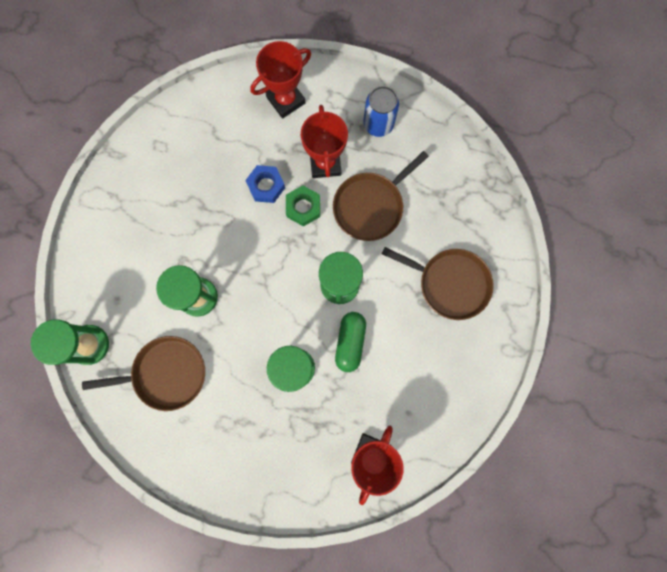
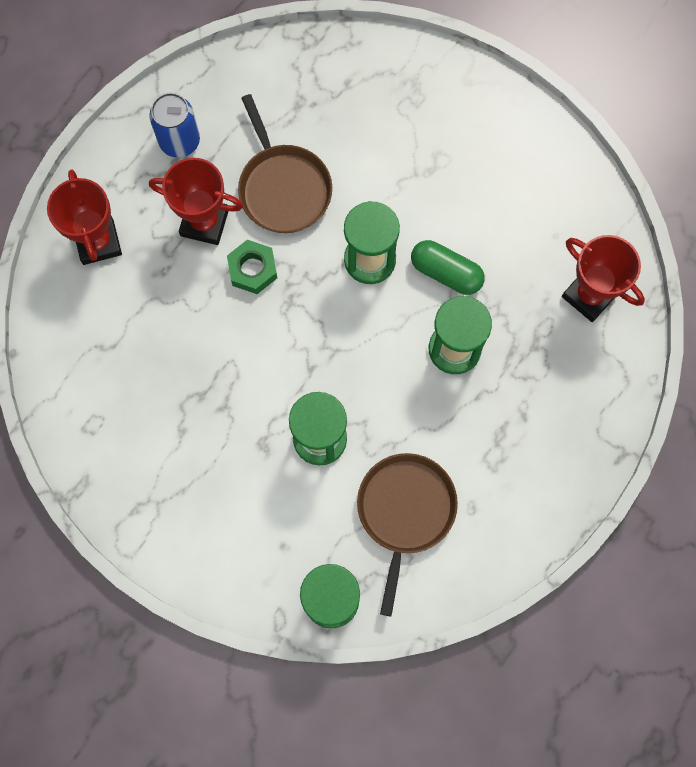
camera: 70 degrees left, 5 degrees down
(266, 186) = (205, 305): blue nut -> none
(450, 283) = (416, 132): brown pan -> none

